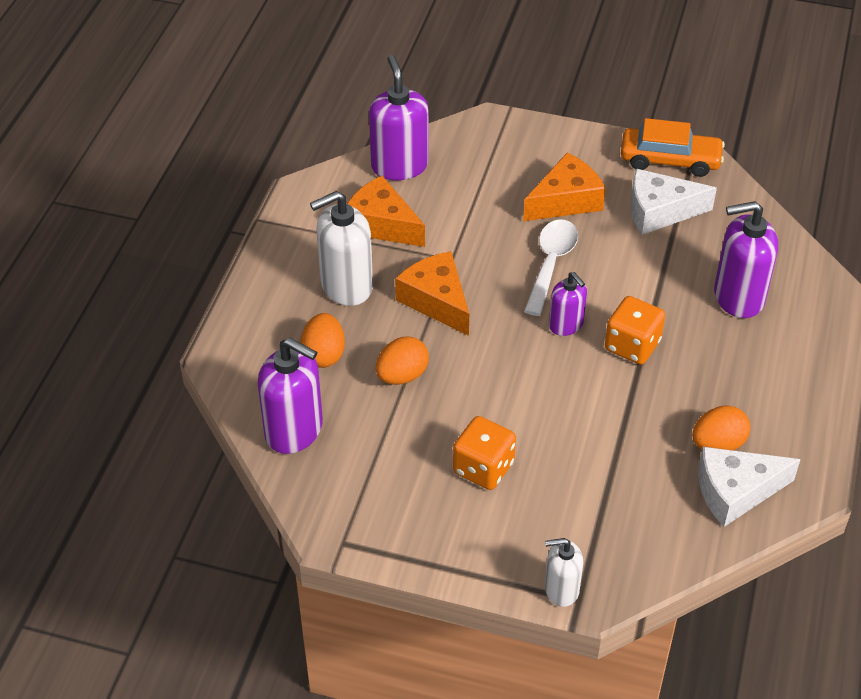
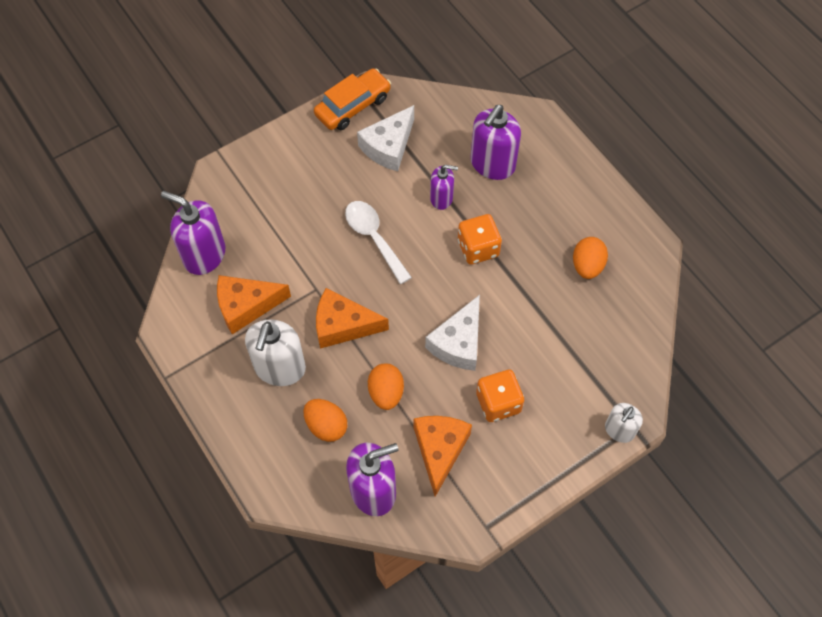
camera: 50 degrees left, 15 degrees up
(566, 200) = (330, 187): orange cheese -> orange cheese (439, 450)
(566, 325) = (430, 269): purple soap dispenser -> purple soap dispenser (441, 198)
(735, 492) = (626, 285): white cheese -> white cheese (458, 343)

